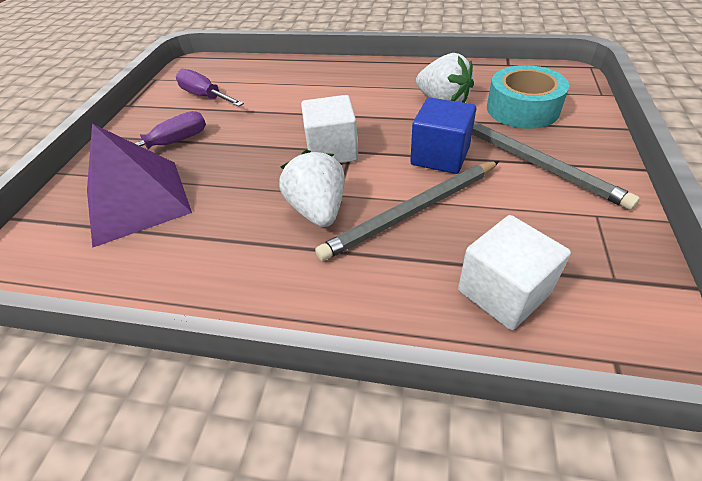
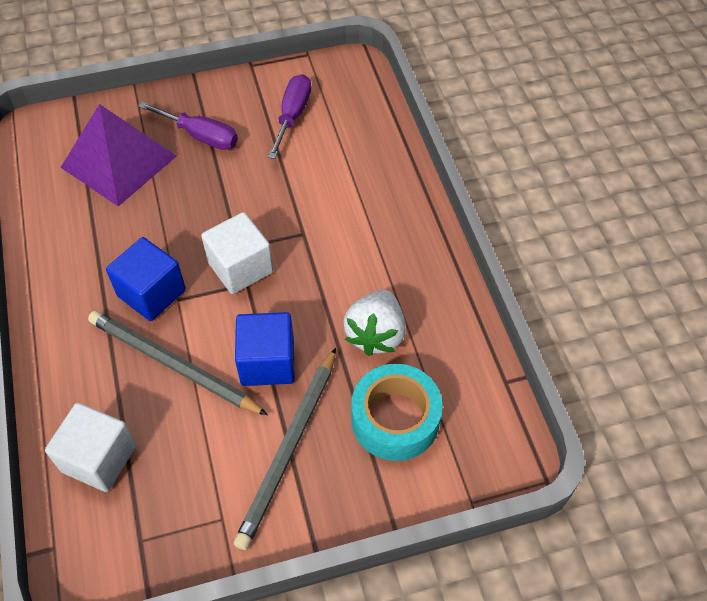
camera: 60 degrees right, 10 degrees up
(318, 210) = (151, 293): white strawberry -> blue cube

